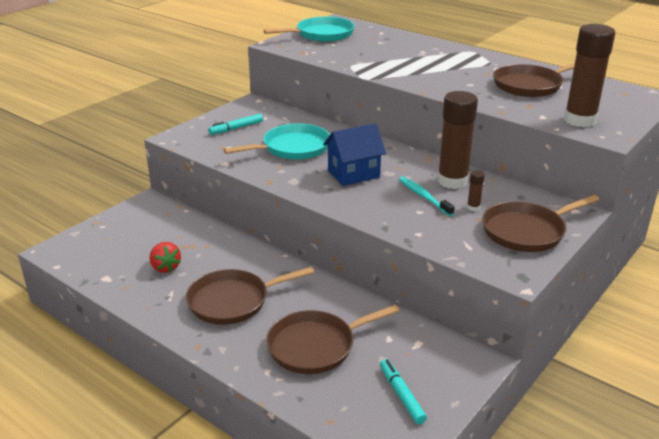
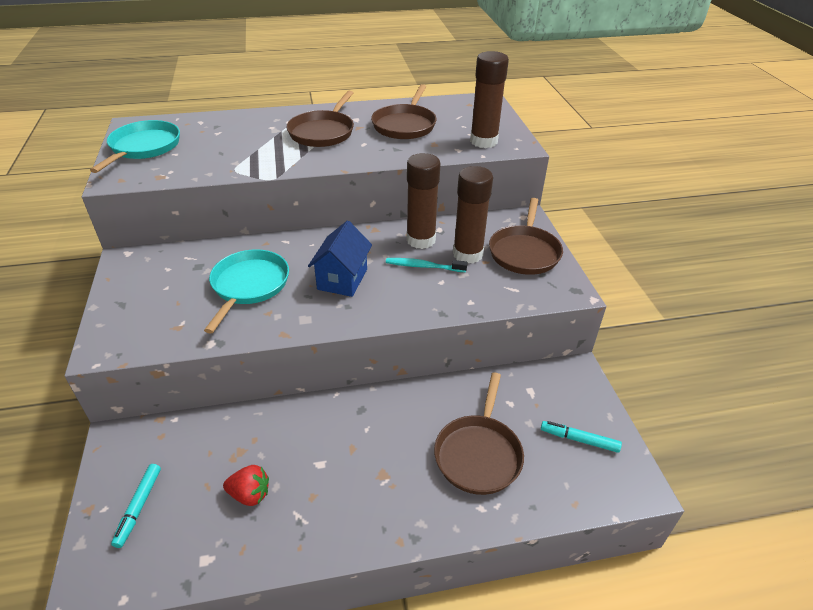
camera: 50 degrees left, 10 degrees up
(232, 301) = (362, 473): brown pan -> brown pan (323, 132)
(236, 128) = (156, 298): turquoise marker -> turquoise marker (139, 507)
(473, 207) = (467, 254): brown glue stick -> brown glue stick, size x2.45

